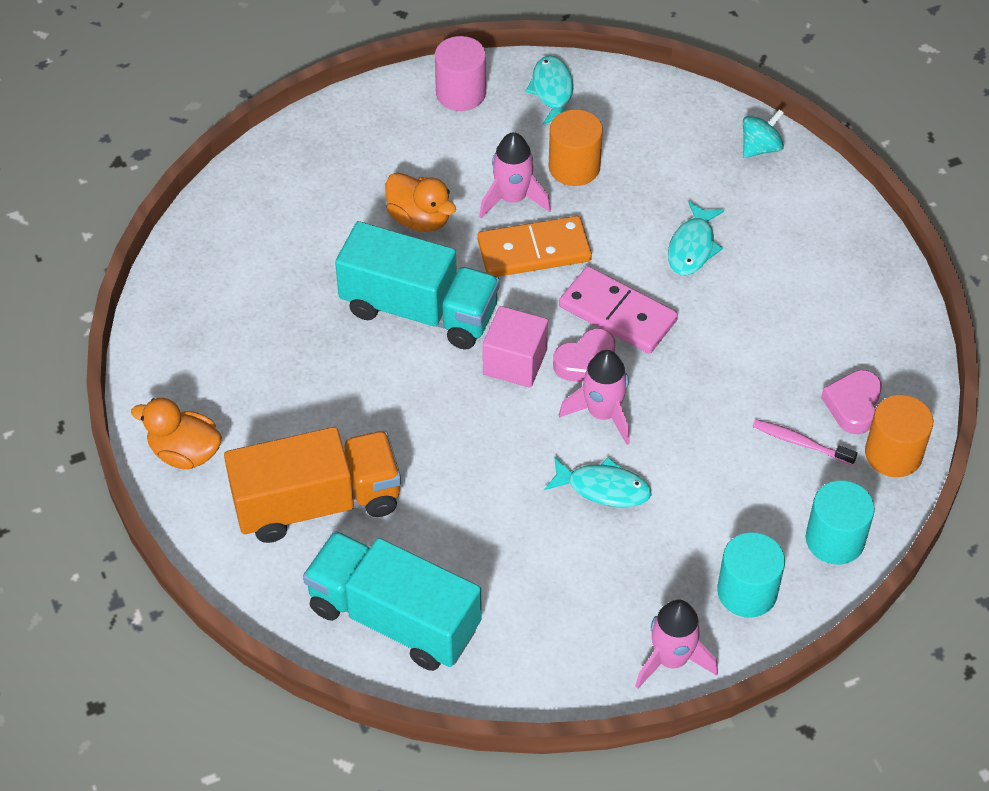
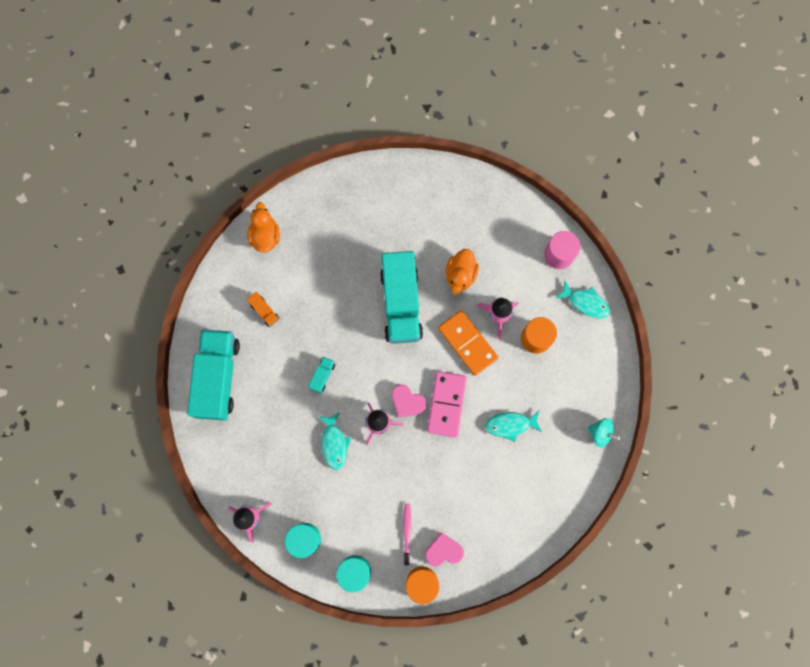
camera: 65 degrees right, 25 degrees up
(317, 503) = (264, 311): orange truck -> orange truck, size x0.40
(478, 461) = (322, 376): none -> turquoise truck
(515, 362) = (391, 366): pink cube -> none
(552, 91) = (585, 302): turquoise fish -> turquoise fish turned 60 degrees clockwise

